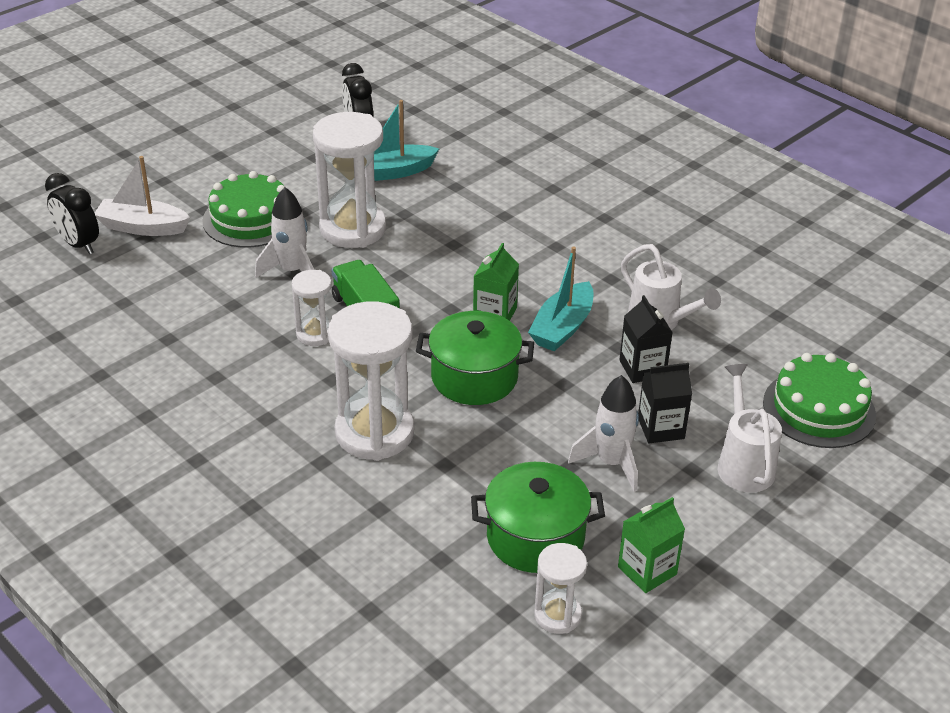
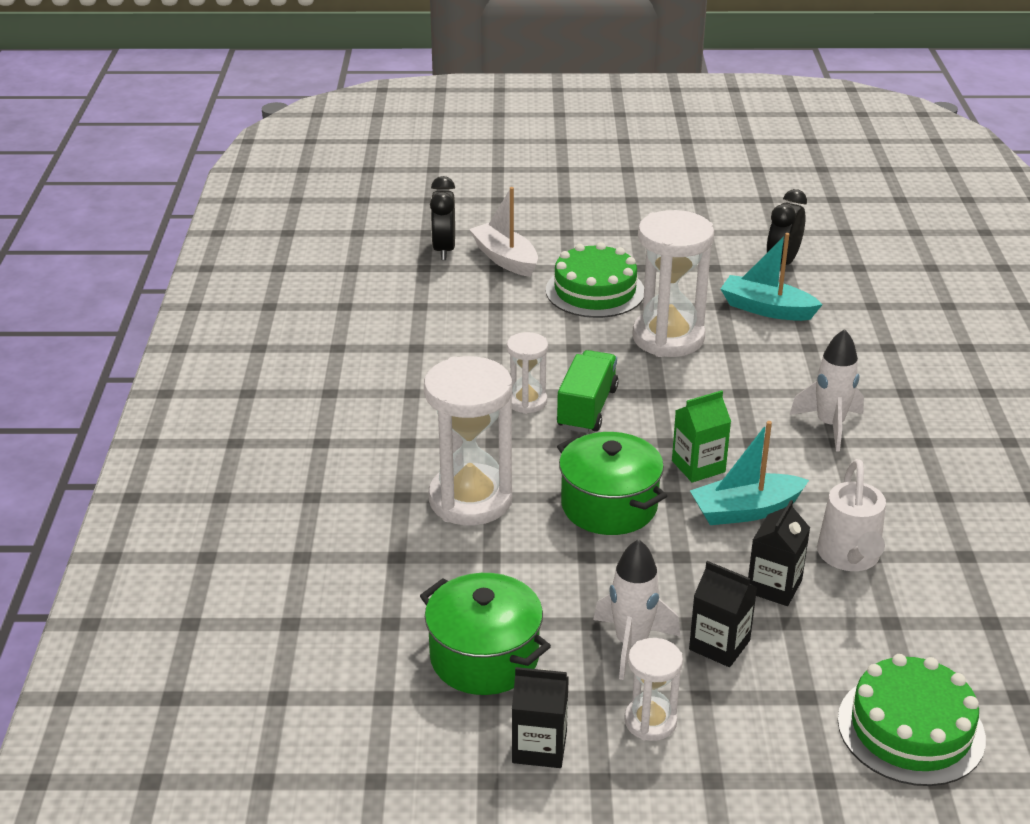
camera: 45 degrees right, 5 degrees down
(292, 271) = (573, 346): white rocket -> white rocket (829, 425)
(557, 615) = (418, 726): white hourglass -> white hourglass (650, 721)
(647, 570) = (539, 747): green carton -> black carton
(743, 464) = (757, 724): white watering can -> none

